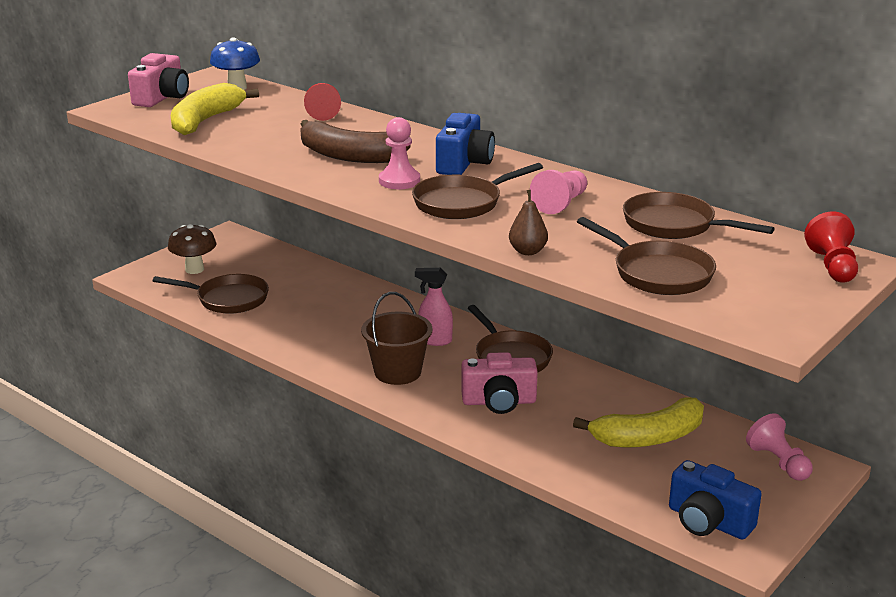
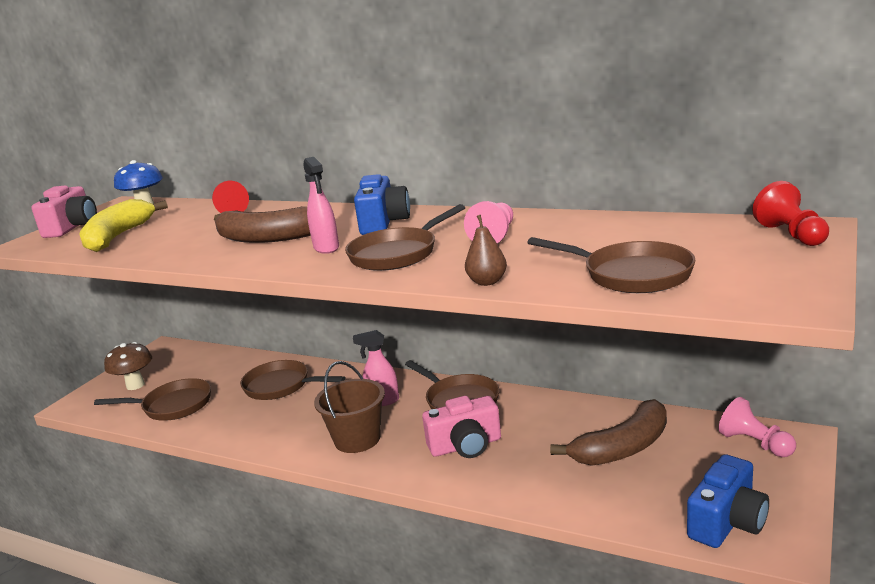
camera: 10 degrees left, 5 degrees down
(399, 181) = (326, 248): pink pawn -> pink spray bottle
(648, 437) = (623, 448): yellow banana -> brown banana
(674, 225) = (614, 232): brown pan -> brown pan (281, 386)
(708, 521) = (727, 522): blue camera -> blue camera turned 75 degrees counterclockwise

